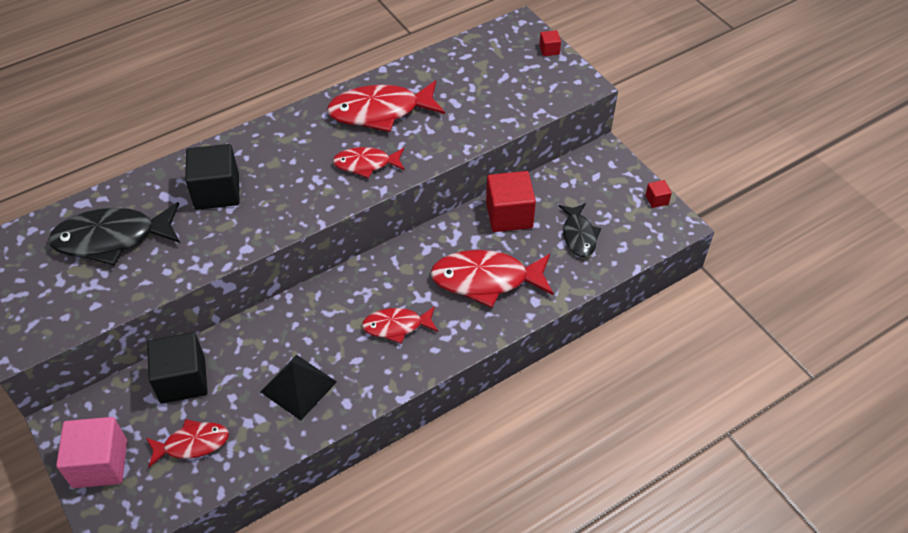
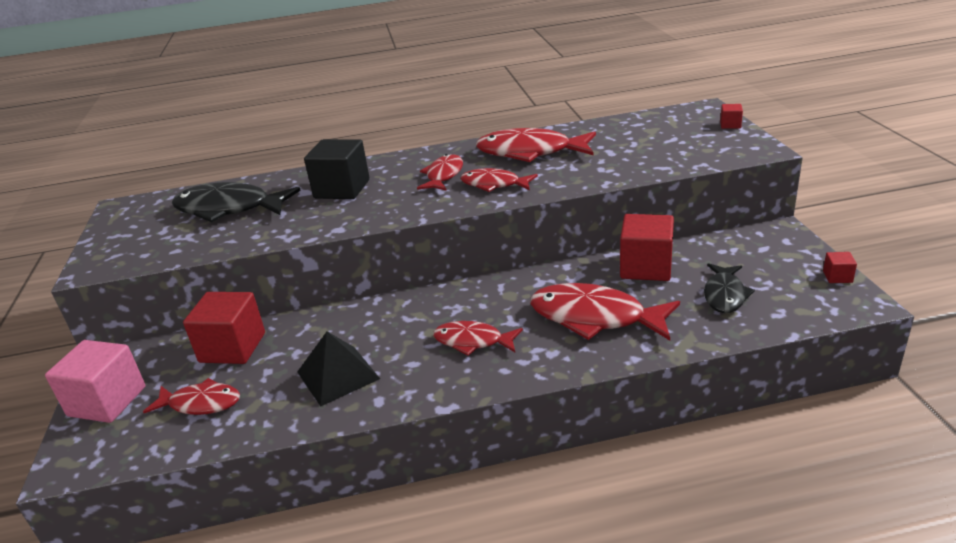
camera: 25 degrees right, 20 degrees down
(182, 380) = (232, 347): black cube -> red cube
(311, 157) = (443, 175): none -> red fish

